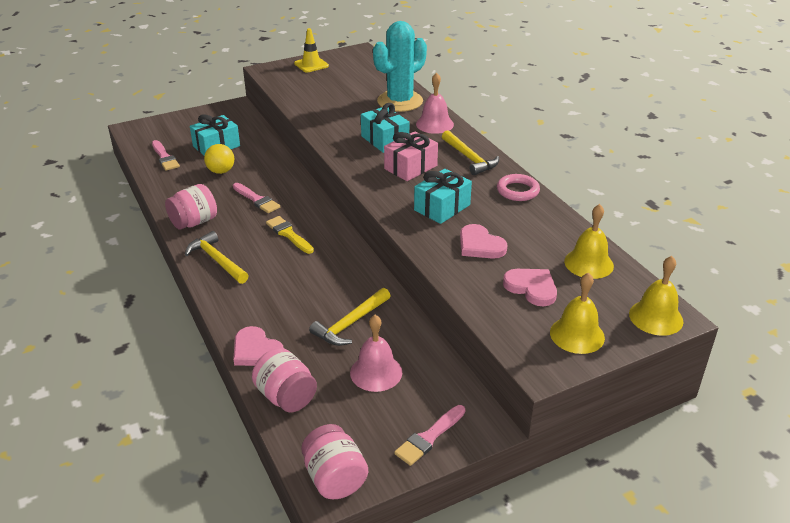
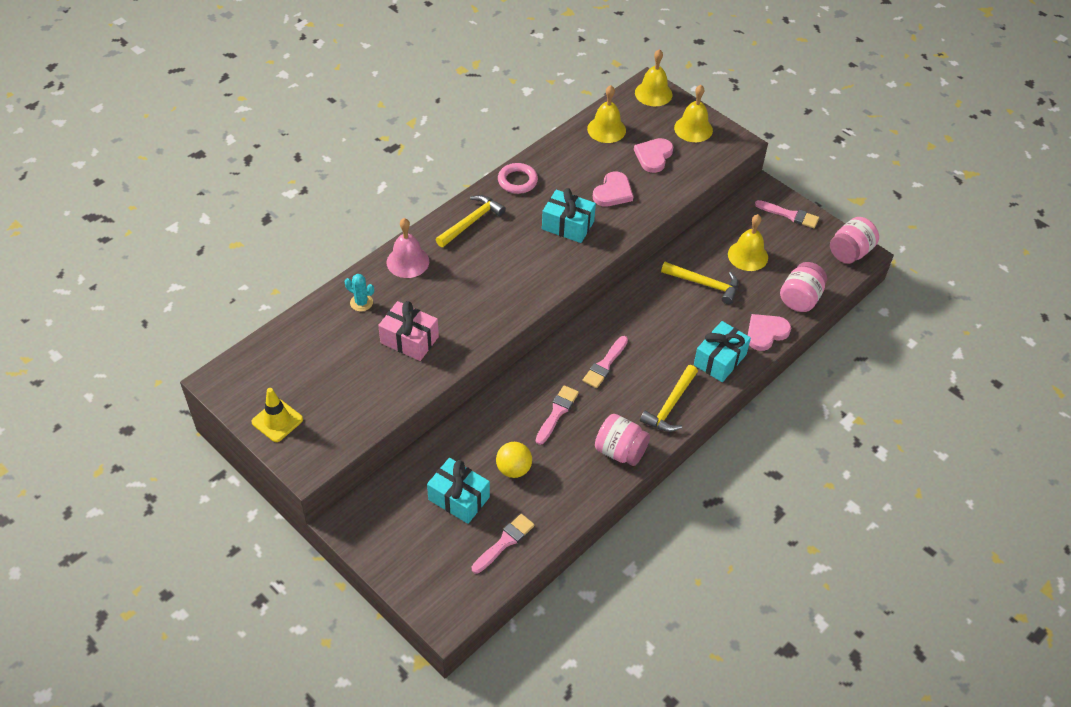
camera: 110 degrees left, 15 degrees up
(256, 350) = (766, 333): pink heart -> pink heart turned 150 degrees counterclockwise
(289, 234) = (605, 364): yellow brush -> pink brush
(376, 372) = (748, 255): pink bell -> yellow bell
(385, 140) = (458, 294): turquoise gift -> turquoise gift (720, 360)
(400, 101) = (361, 303): turquoise cactus -> turquoise cactus, size x0.41
(410, 167) = (506, 261): pink gift -> pink gift (409, 340)

